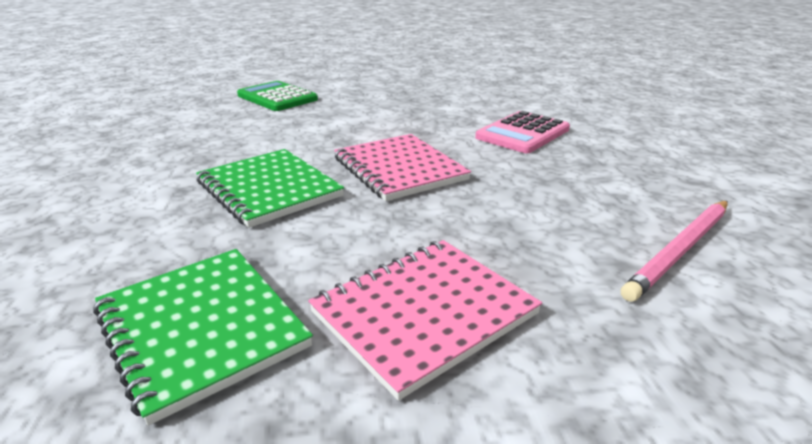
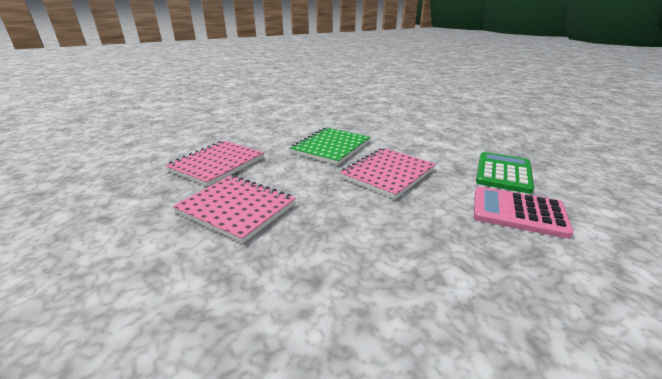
camera: 70 degrees right, 0 degrees up
(201, 328) = (217, 164): green notebook -> pink notebook
(277, 97) = (450, 119): green calculator -> green calculator (503, 173)
(680, 250) = (353, 316): pink pencil -> none

